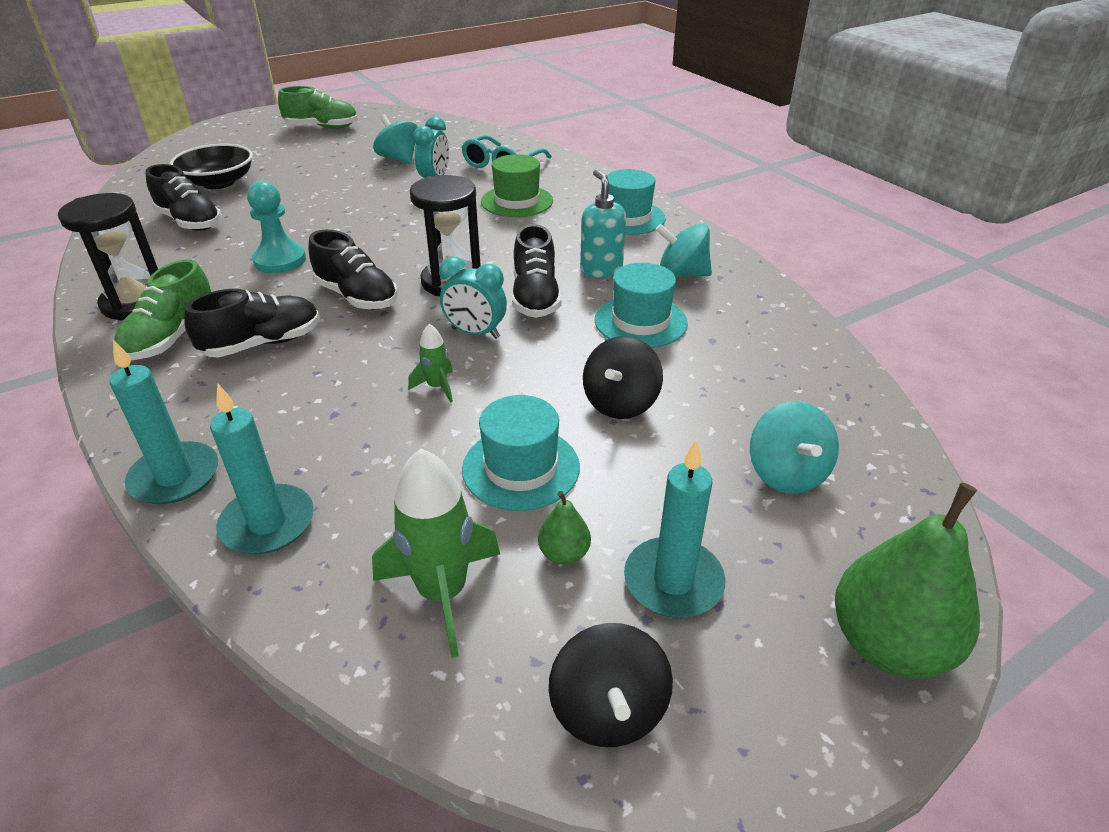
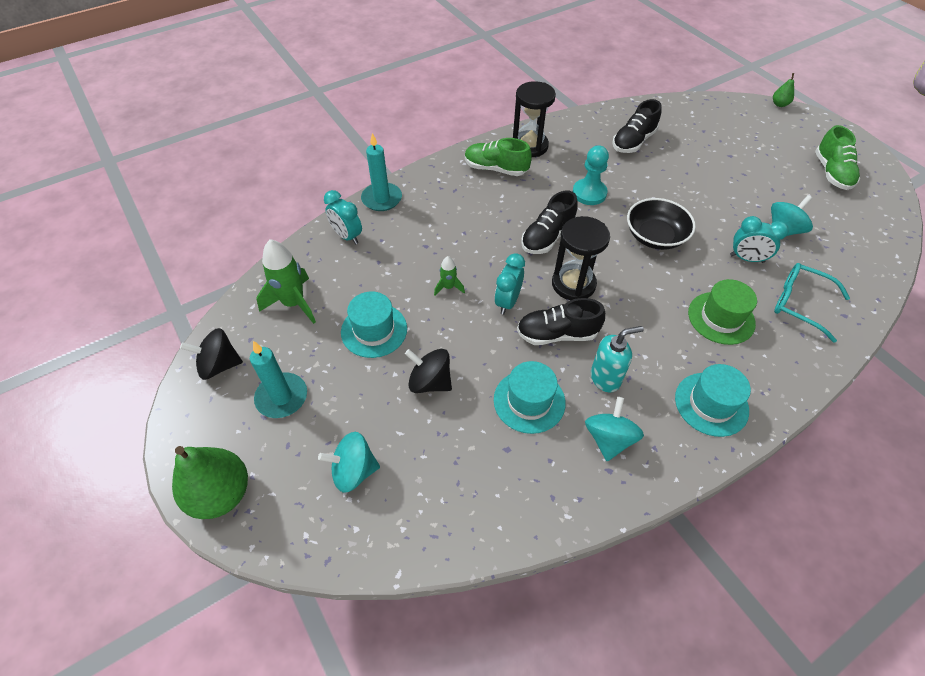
camera: 90 degrees right, 15 degrees up
(218, 183) = (698, 140): black bowl -> black bowl (655, 236)
(263, 344) = (491, 205): black shoe -> none
(268, 523) = (347, 236): turquoise candle -> turquoise clock
(564, 553) = (309, 350): green pear -> green pear (779, 104)

